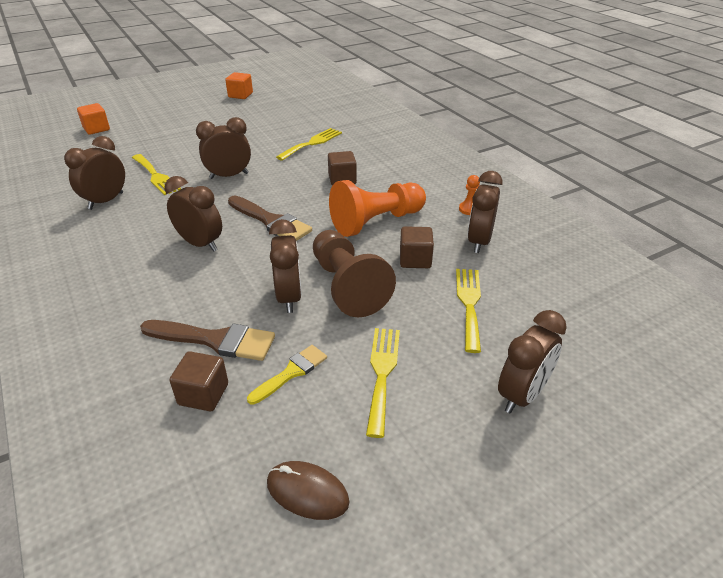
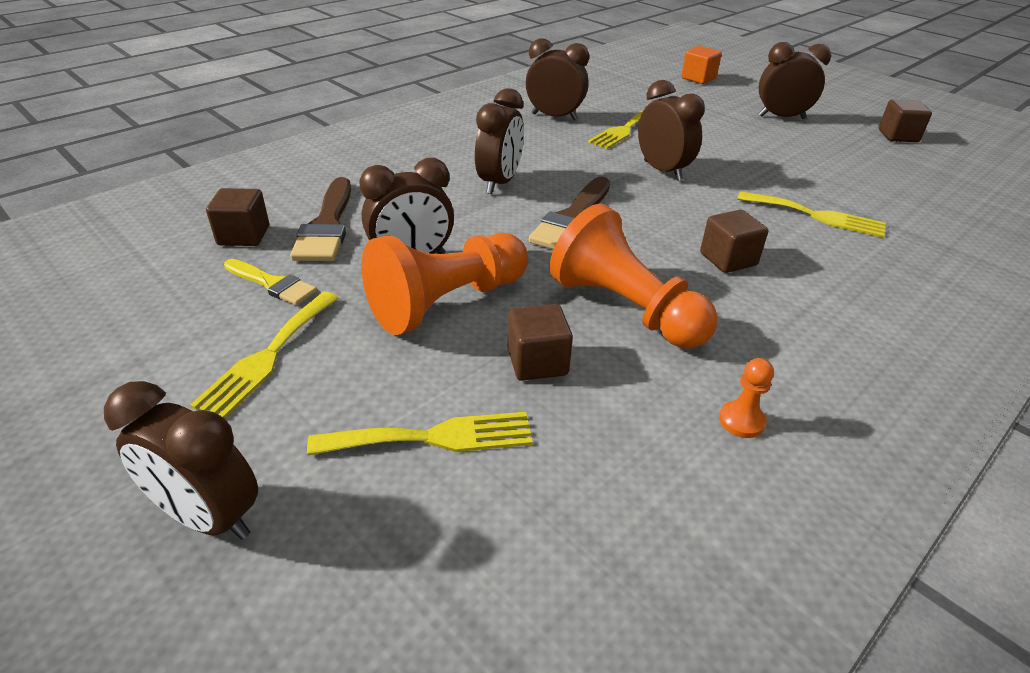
camera: 75 degrees right, 0 degrees up
(240, 95) = (898, 136): orange cube -> brown cube
(307, 492) = (90, 323): brown mouse -> none
(347, 286) = (447, 302): brown pawn -> orange pawn
(382, 373) = (268, 356): yellow fork -> yellow fork turned 120 degrees clockwise
(479, 241) = (631, 442): brown clock -> brown clock (781, 117)

